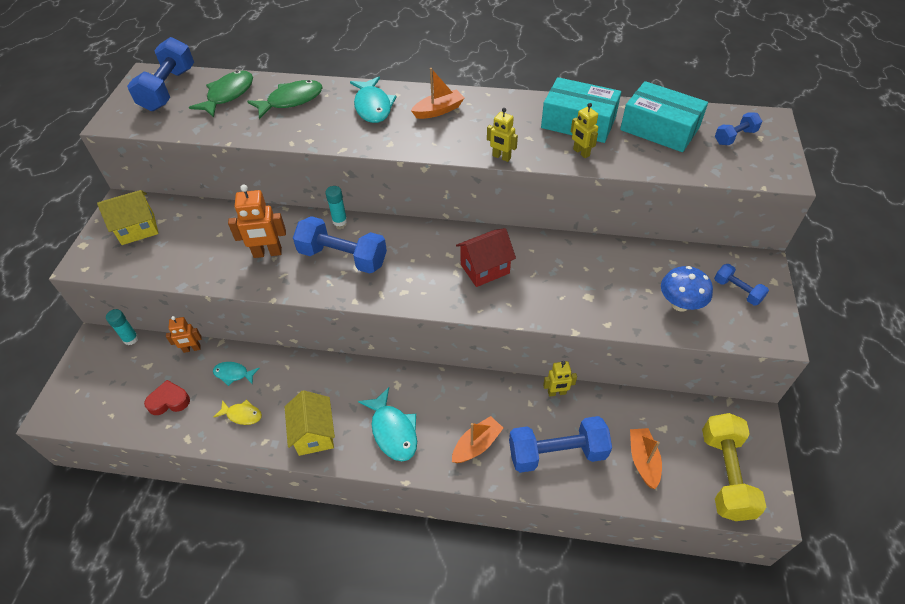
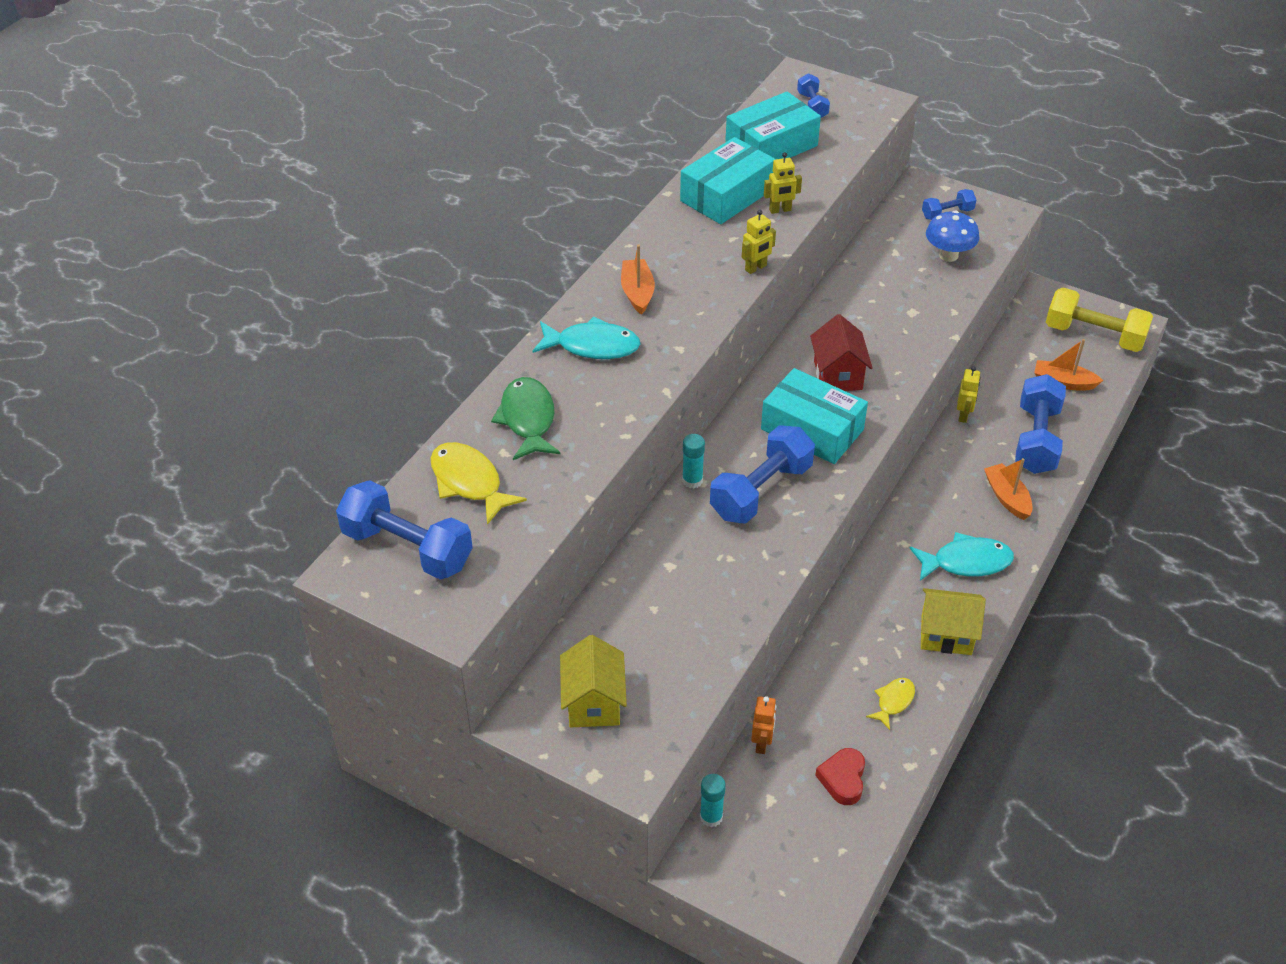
camera: 70 degrees left, 5 degrees down
(228, 95) = (469, 482): green fish -> yellow fish
(233, 374) = (825, 701): turquoise fish -> none
(267, 253) = (717, 563): orange robot -> none
(417, 269) = (812, 429): none -> turquoise box

